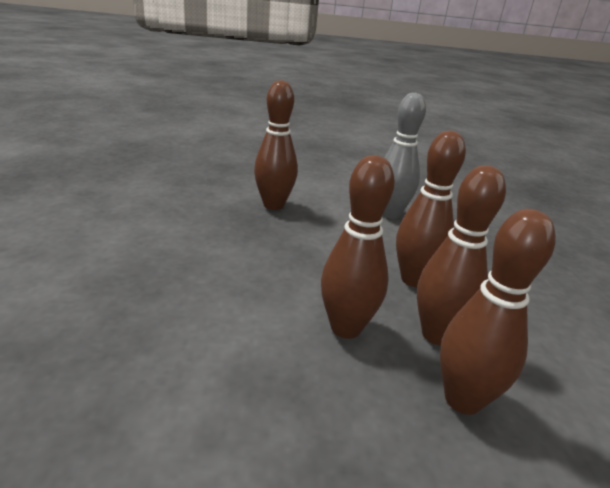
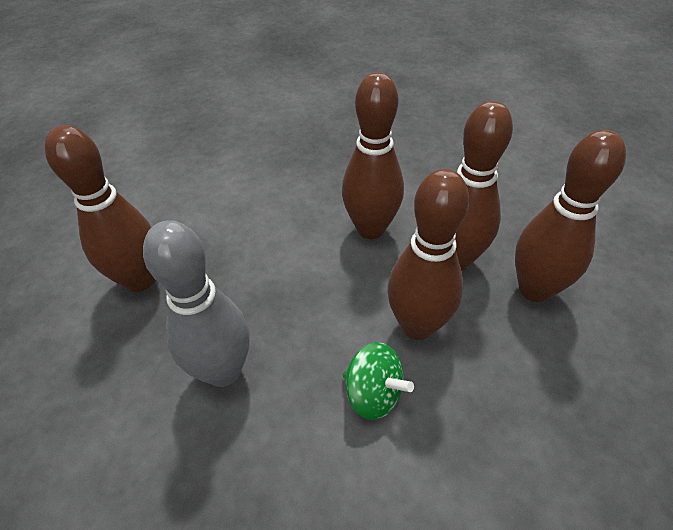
camera: 55 degrees left, 20 degrees up
(266, 319) = (373, 394): none -> green spinning top
(390, 214) = (243, 178): grey bowling pin -> grey bowling pin (223, 370)

